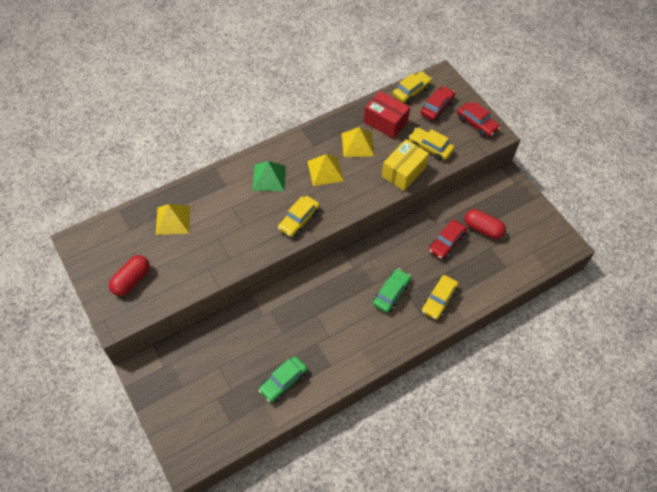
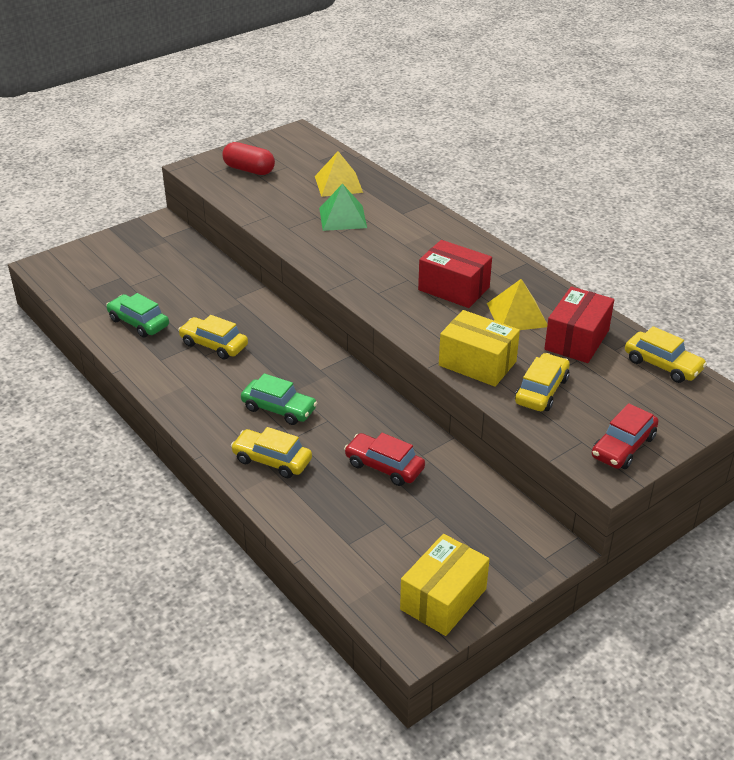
camera: 85 degrees right, 20 degrees down
(269, 177) = (426, 244): green pyramid -> green pyramid (343, 217)
(299, 220) = (359, 273): yellow car -> yellow car (214, 345)
(325, 171) = (453, 288): yellow pyramid -> red box
(437, 107) = (639, 396): red car -> none
(482, 229) = (424, 512): red capsule -> none
(543, 229) = (443, 599): none -> yellow box

